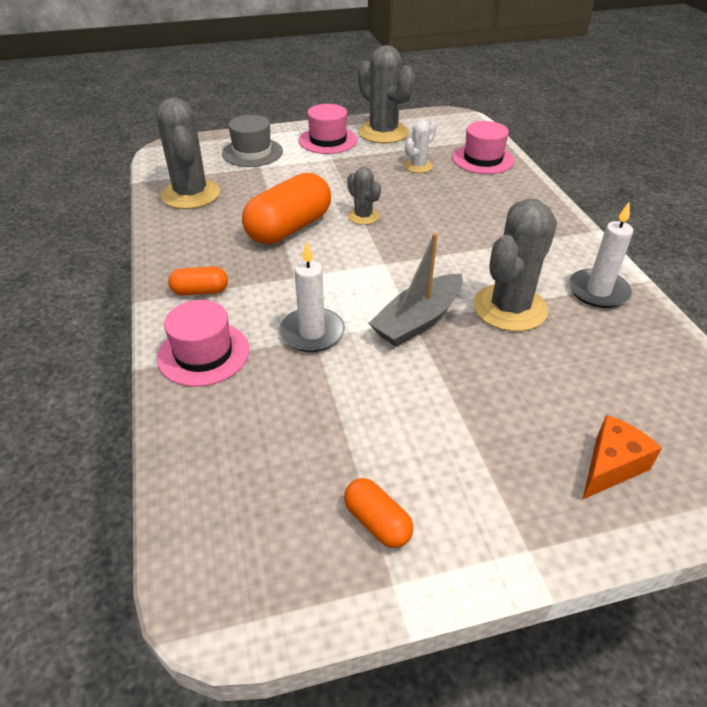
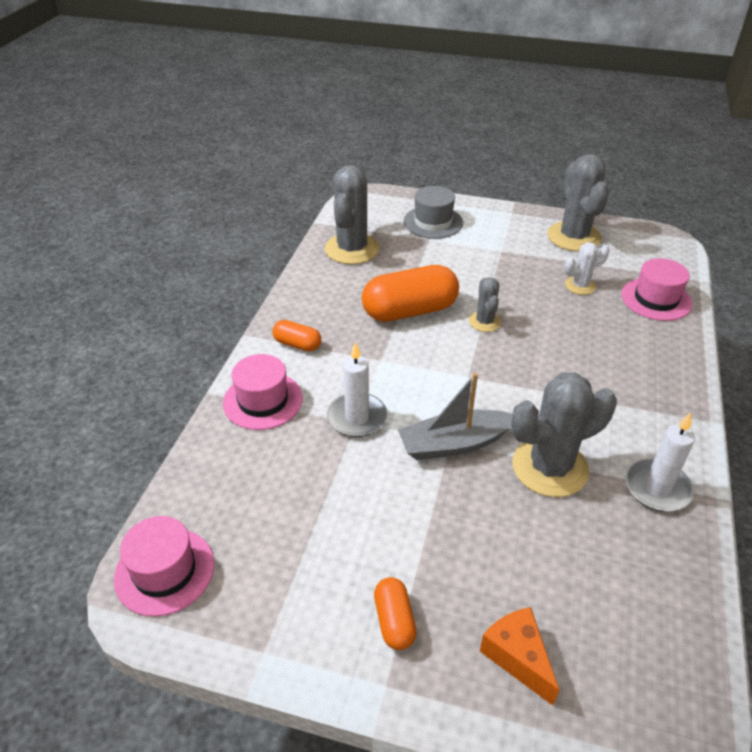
camera: 30 degrees right, 0 degrees up
(328, 140) = (512, 229): pink hat -> pink hat (164, 571)
(377, 522) = (288, 599): orange capsule -> orange capsule (394, 621)
(611, 466) = (517, 657): orange cheese -> orange cheese turned 105 degrees counterclockwise

